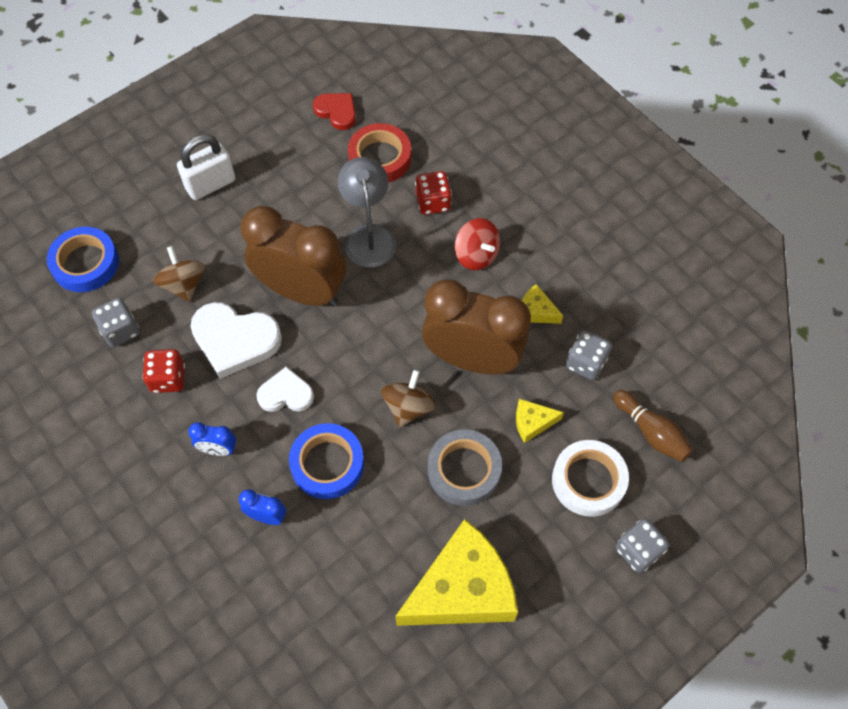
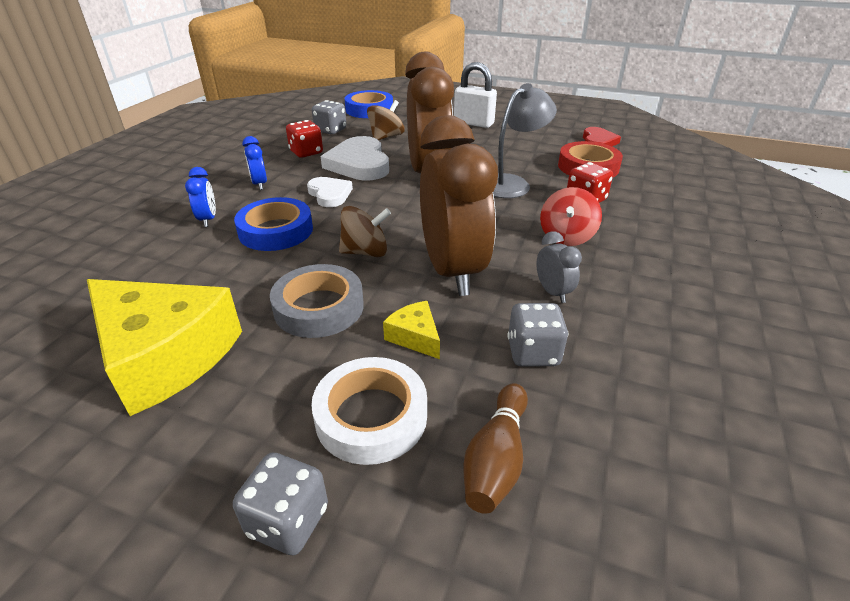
camera: 60 degrees right, 25 degrees down
(536, 311) = (553, 292): yellow cheese -> grey clock

